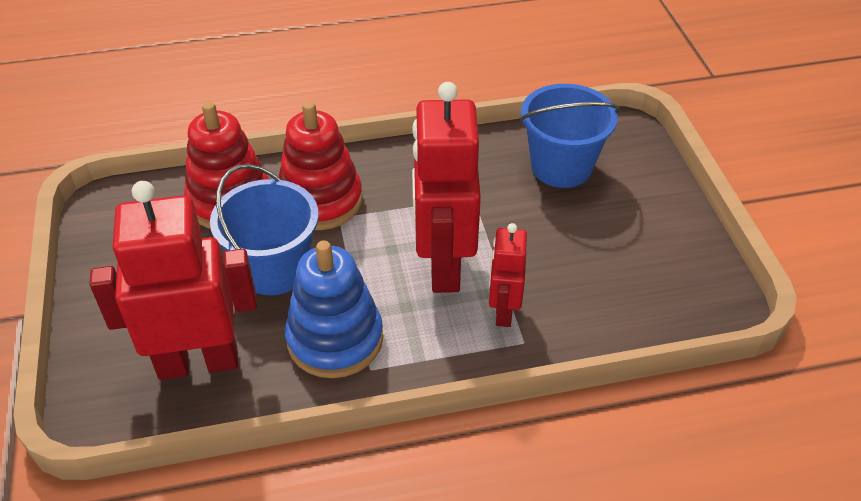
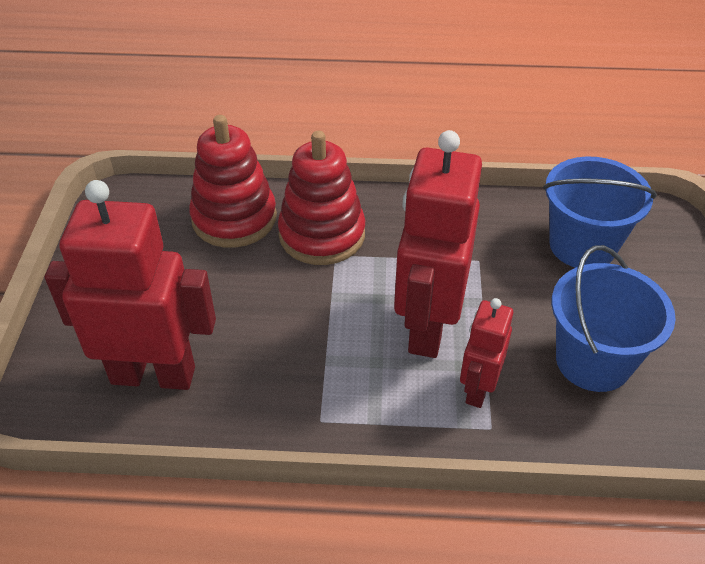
camera: 15 degrees right, 0 degrees up
(274, 269) = (255, 295): blue bucket -> blue bucket (593, 361)
(335, 339) = (294, 381): blue stacking toy -> none

